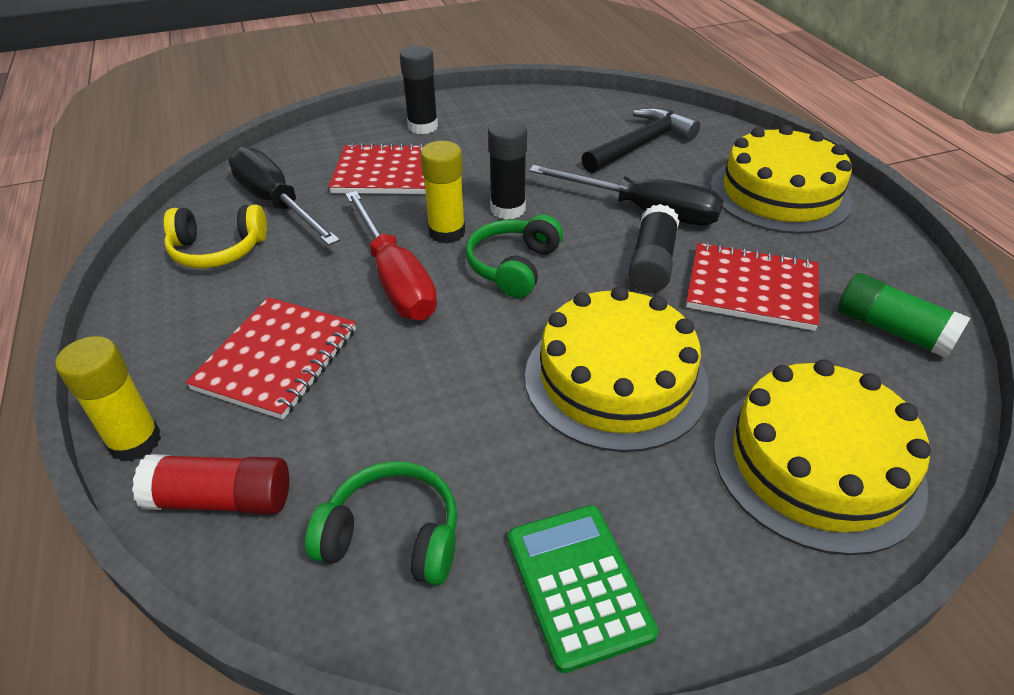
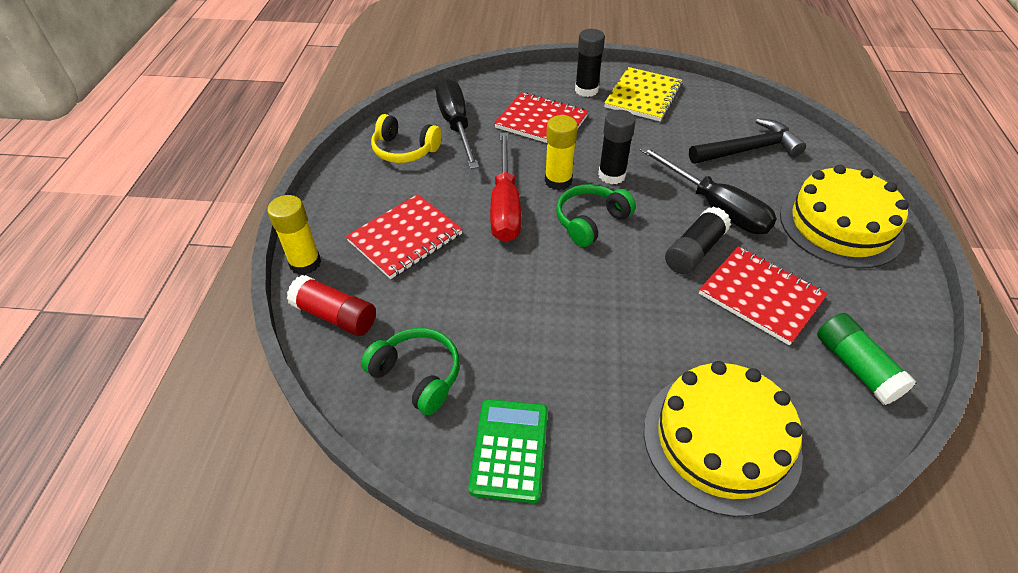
camera: 25 degrees right, 5 degrees up
(493, 118) = (643, 96): none -> yellow notebook
(615, 379) = (613, 328): yellow cake -> none

